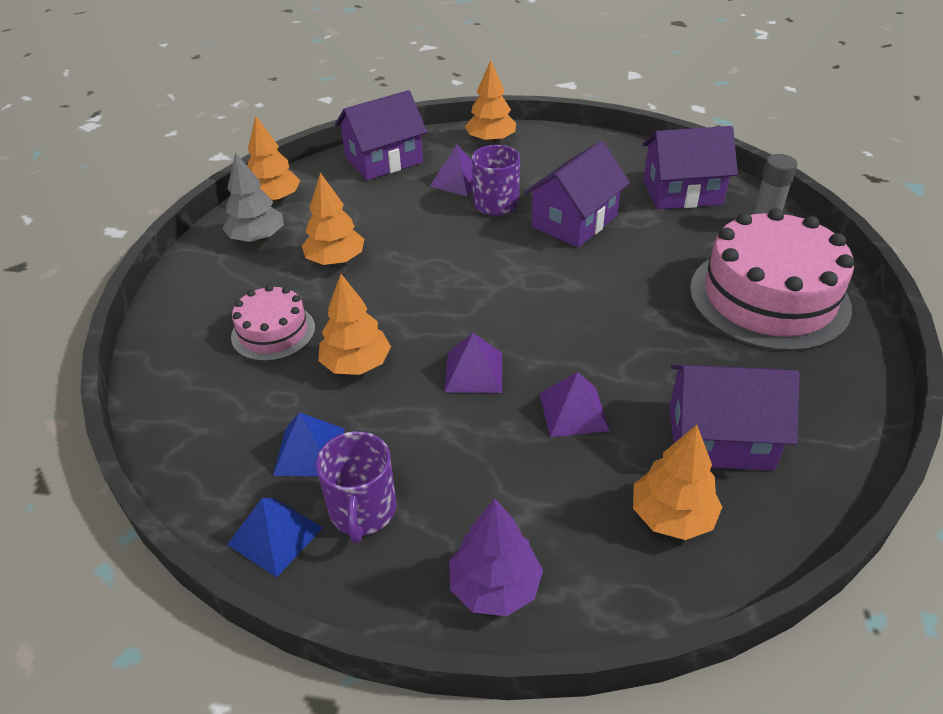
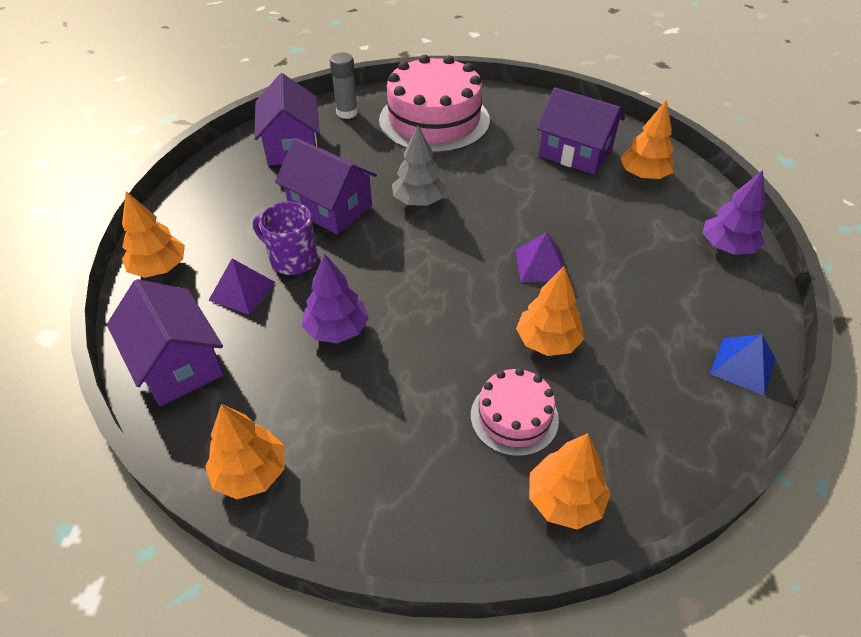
camera: 95 degrees left, 5 degrees up
(257, 238) = (342, 473): grey tree -> grey tree (419, 201)
(309, 451) = (656, 359): blue pyramid -> none
(335, 260) = (389, 382): orange tree -> orange tree (564, 500)
(362, 511) = (699, 317): purple mug -> none
(402, 231) = (337, 329): none -> purple tree
(573, 411) = (569, 212): purple pyramid -> none
(719, 438) = (575, 153): purple house -> purple house turned 60 degrees counterclockwise

